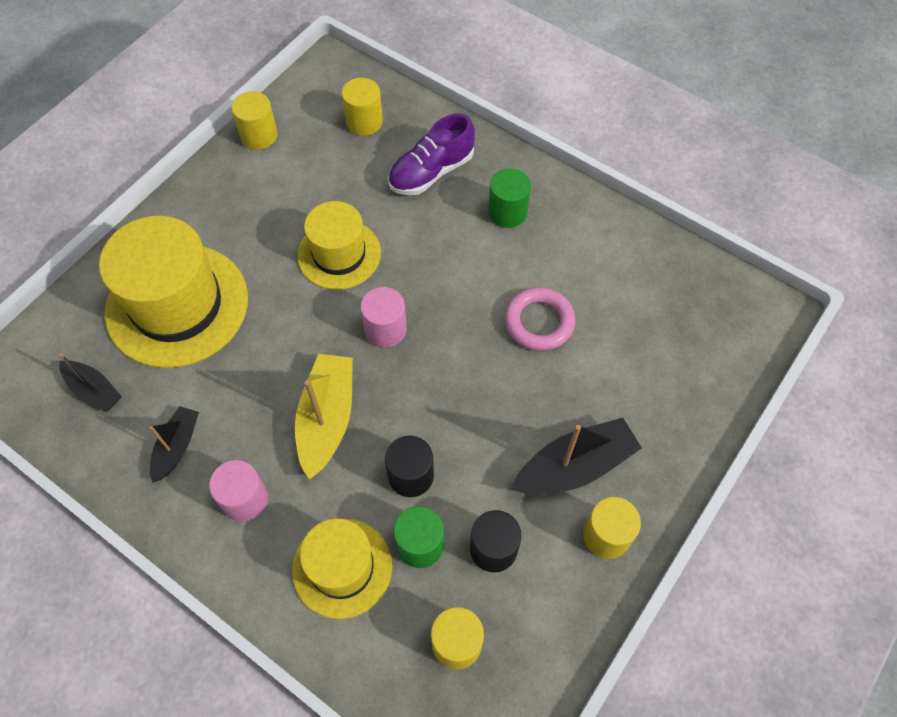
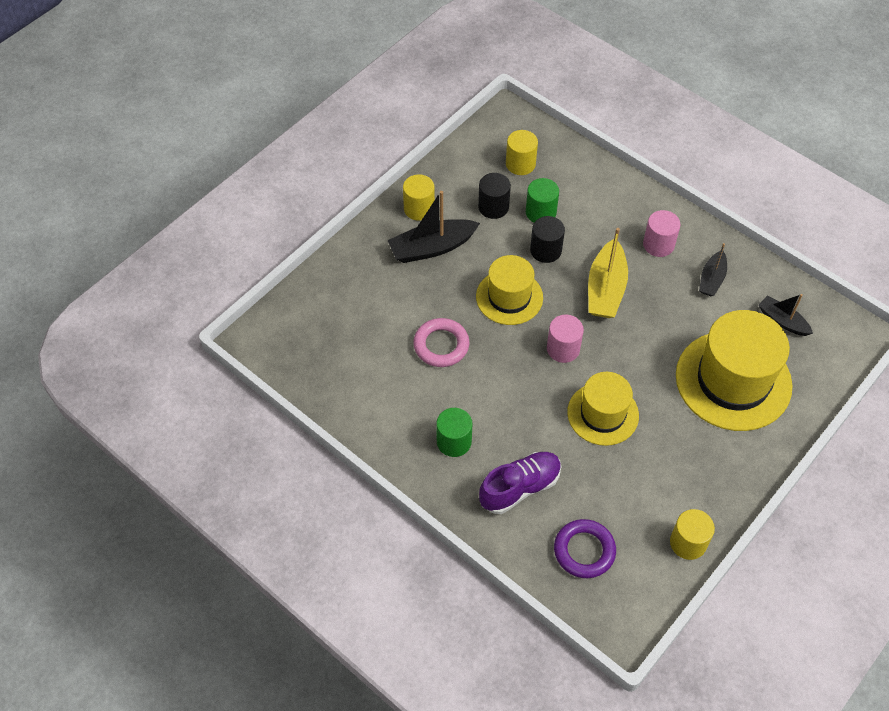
camera: 175 degrees left, 5 degrees down
(342, 568) = (591, 204): yellow hat -> yellow hat (509, 297)
(364, 122) = (584, 551): yellow cylinder -> purple ring

